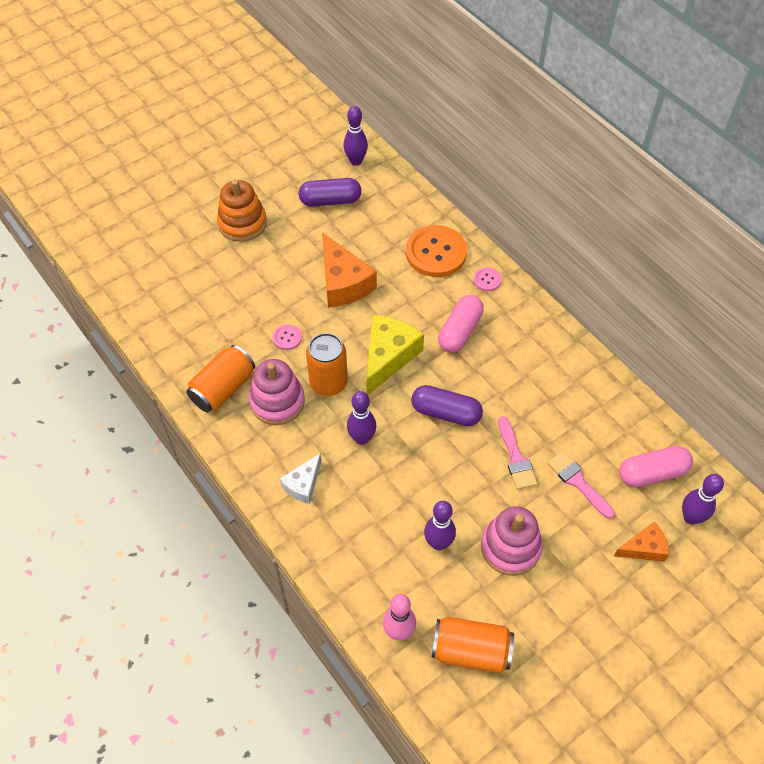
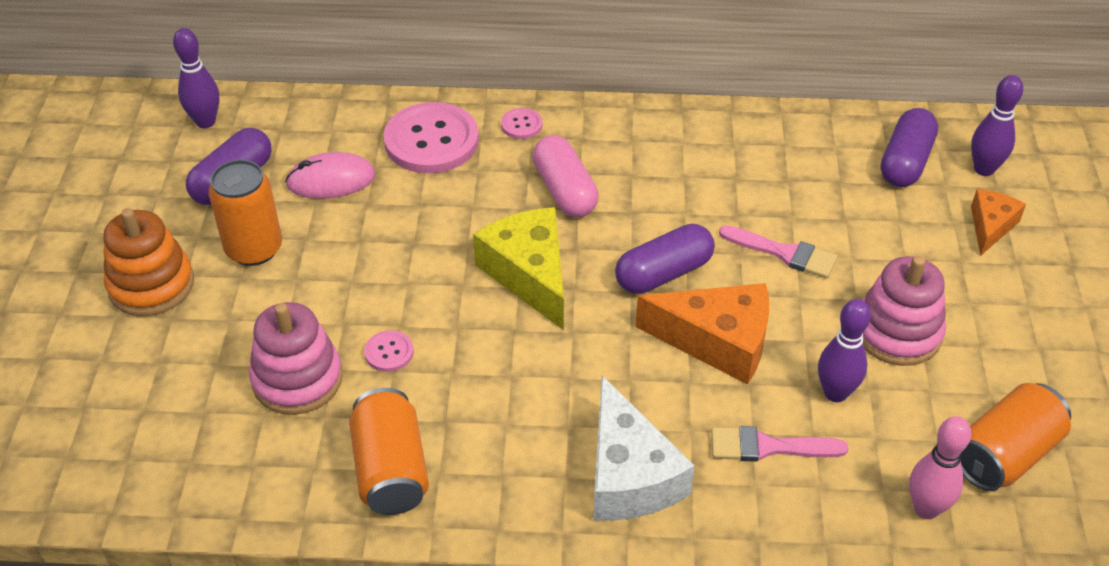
camera: 50 degrees left, 10 degrees down
(277, 401) = (475, 424): pink stacking toy -> pink stacking toy (297, 379)
(303, 484) = (629, 475): white cheese -> white cheese, size x1.74
(328, 383) = (504, 354): orange can -> orange can (254, 249)
(343, 282) = (371, 246): orange cheese -> orange cheese (717, 341)
(362, 438) = (619, 373): purple bowling pin -> none
(368, 235) = (331, 180): none -> pink mouse
(436, 253) = (431, 141): orange button -> pink button
(577, 482) = (863, 224): pink brush -> pink brush (768, 447)
(652, 473) = (905, 162): pink capsule -> purple capsule

